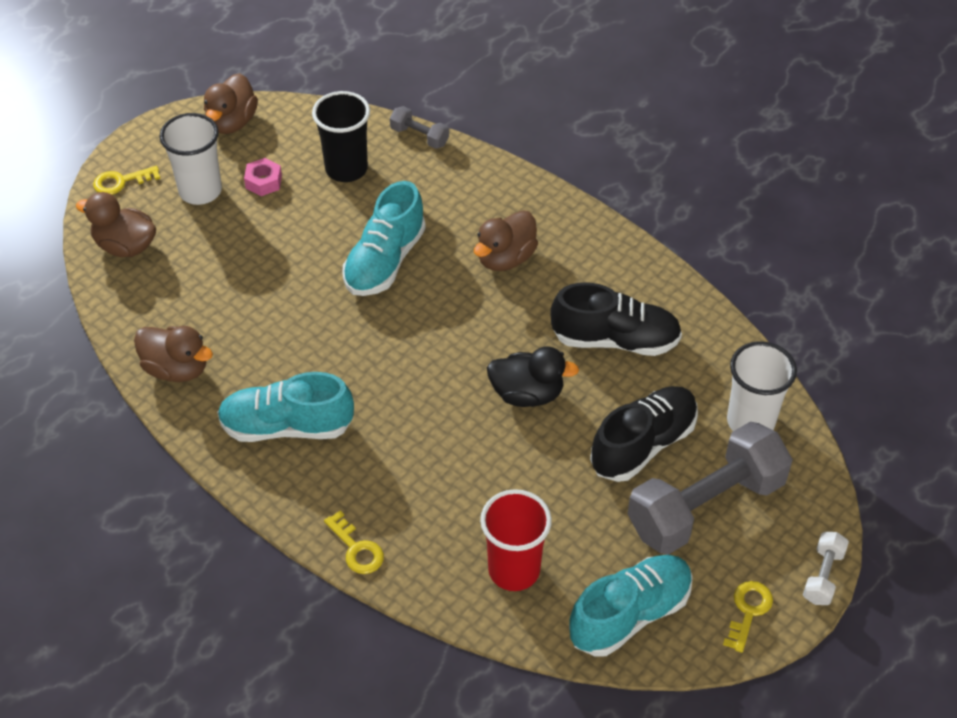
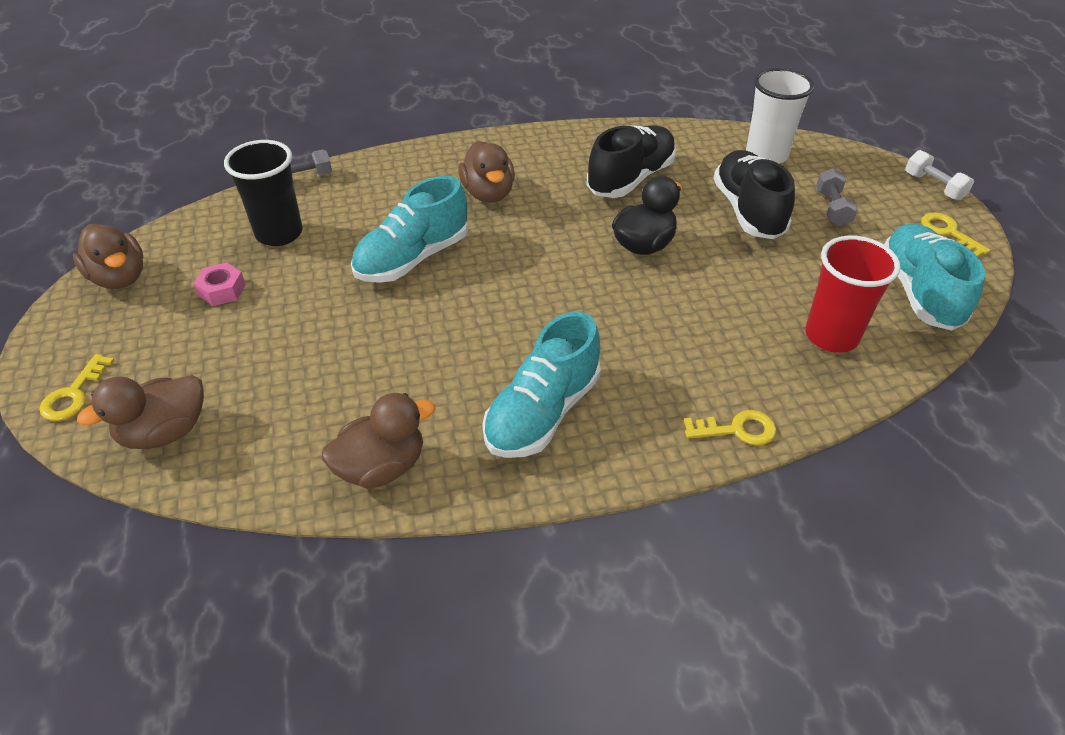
camera: 55 degrees left, 5 degrees down
(200, 191) = (172, 339): white cup -> none
(385, 261) = (412, 258): turquoise shoe -> turquoise shoe turned 75 degrees clockwise
(705, 506) = (832, 208): grey dumbbell -> grey dumbbell, size x0.44

